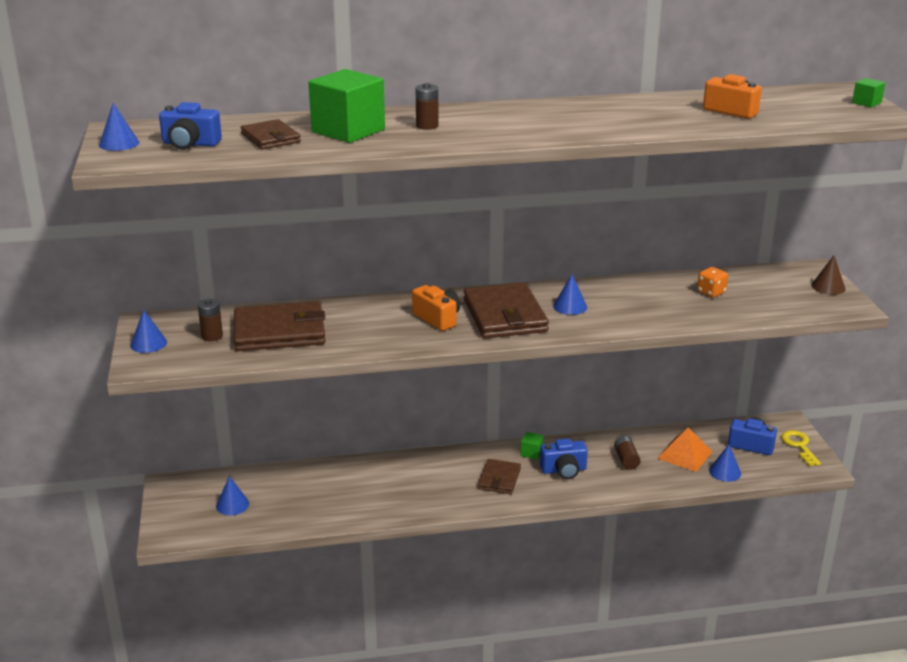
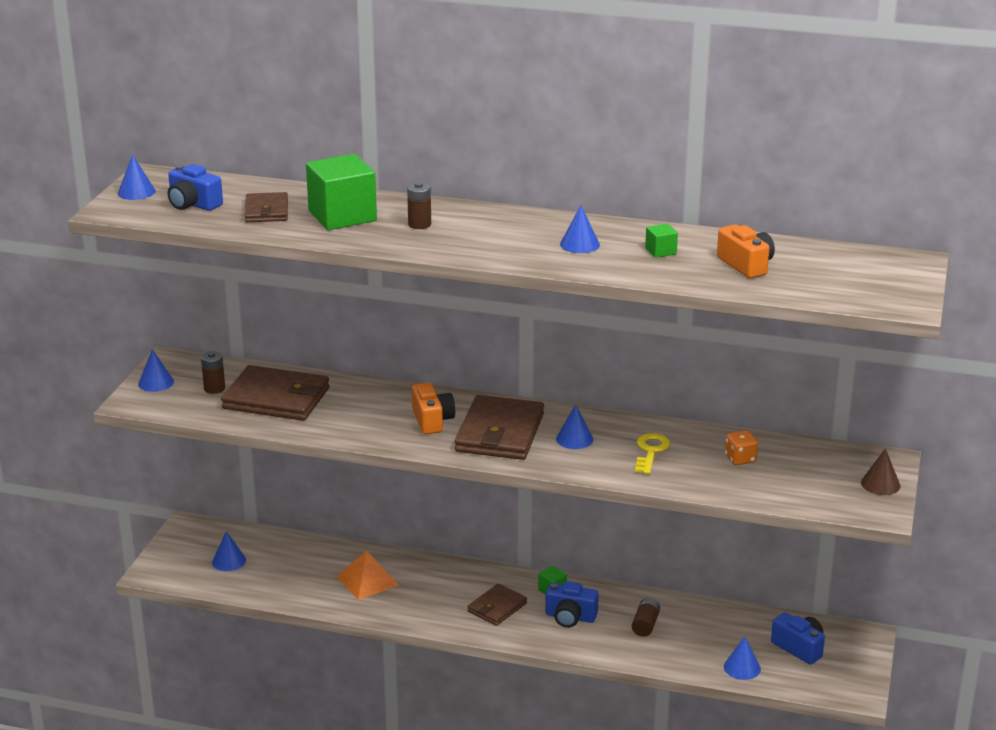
camera: 25 degrees right, 0 degrees up
(583, 118) = (579, 244): none -> blue cone
(684, 454) = (714, 637): orange pyramid -> orange pyramid (367, 580)
(799, 446) = (854, 664): yellow key -> yellow key (650, 451)
(866, 103) = (911, 283): green cube -> green cube (660, 251)

